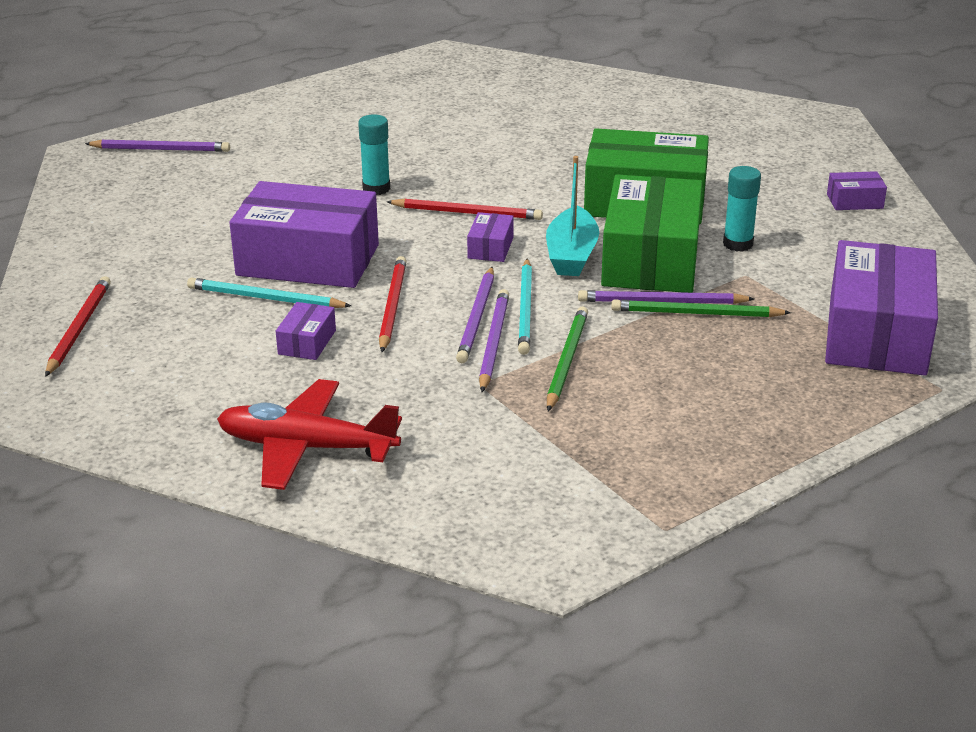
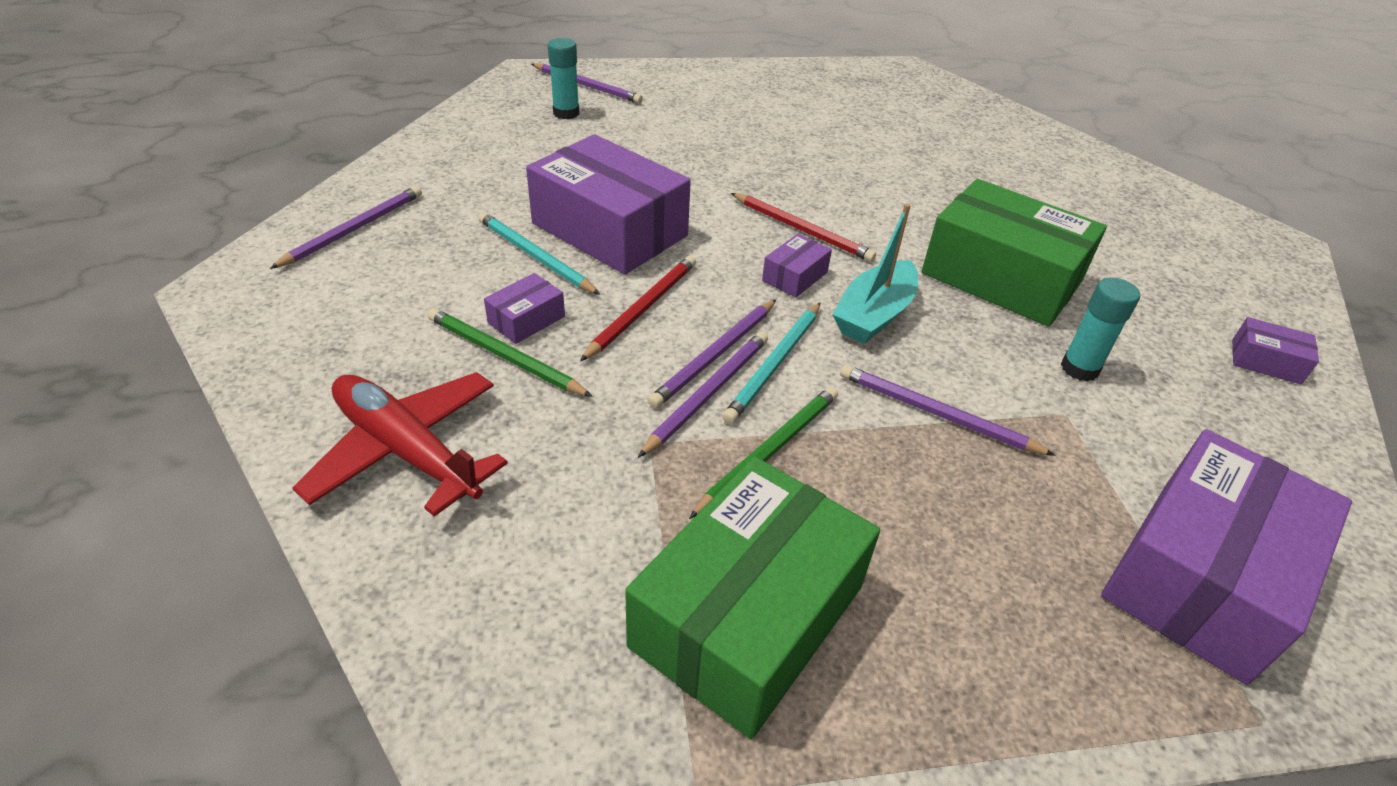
camera: 25 degrees right, 10 degrees up
(79, 328) = (354, 229): red pencil -> purple pencil
(376, 188) = (736, 177): turquoise glue stick -> turquoise glue stick (566, 113)
(651, 259) = (961, 351): green box -> green box (748, 616)
(695, 313) = (968, 446): green pencil -> green pencil (504, 356)

